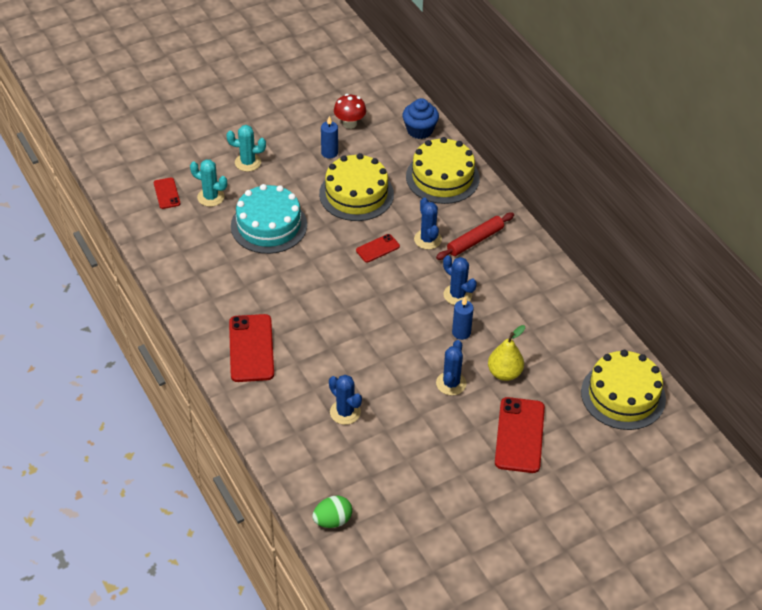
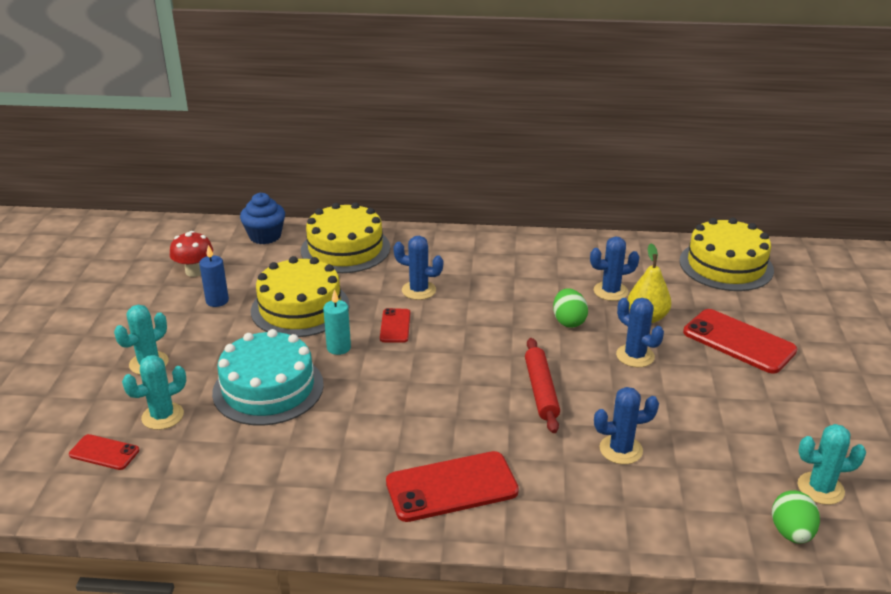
camera: 55 degrees left, 15 degrees down
(251, 348) = (451, 487): red phone -> red phone turned 45 degrees counterclockwise
(332, 234) = (338, 348): none -> turquoise candle
(386, 525) = (820, 488): none -> turquoise cactus
(457, 295) = (514, 303): blue cactus -> blue cactus (610, 291)
(461, 332) = (568, 321): blue candle -> green egg
(475, 240) = (452, 264): red rolling pin -> red rolling pin (541, 390)

